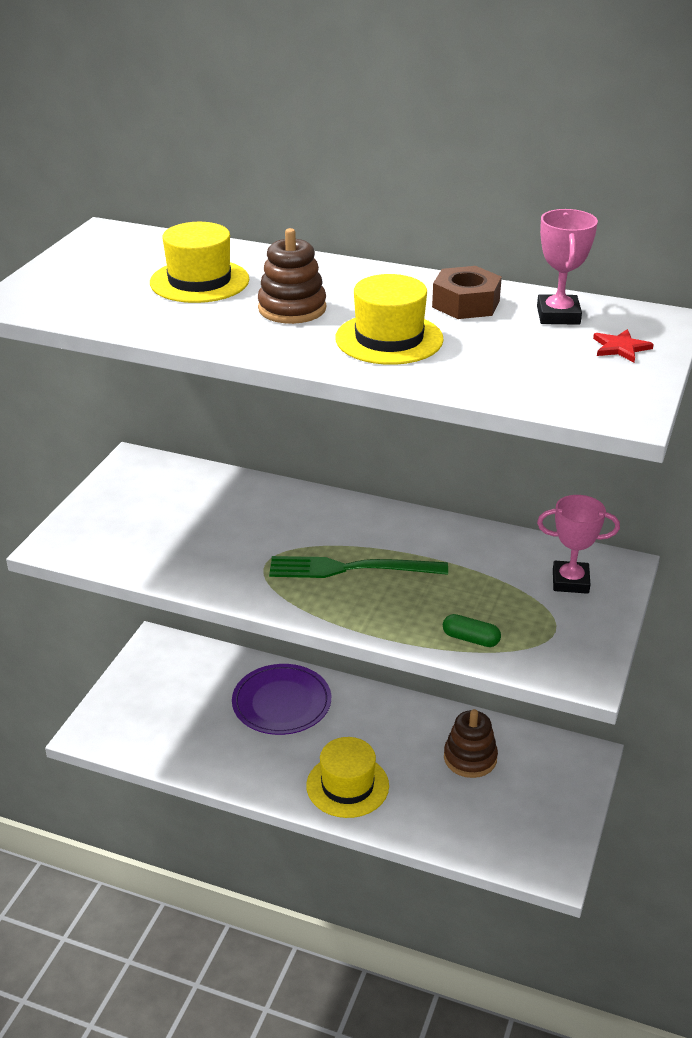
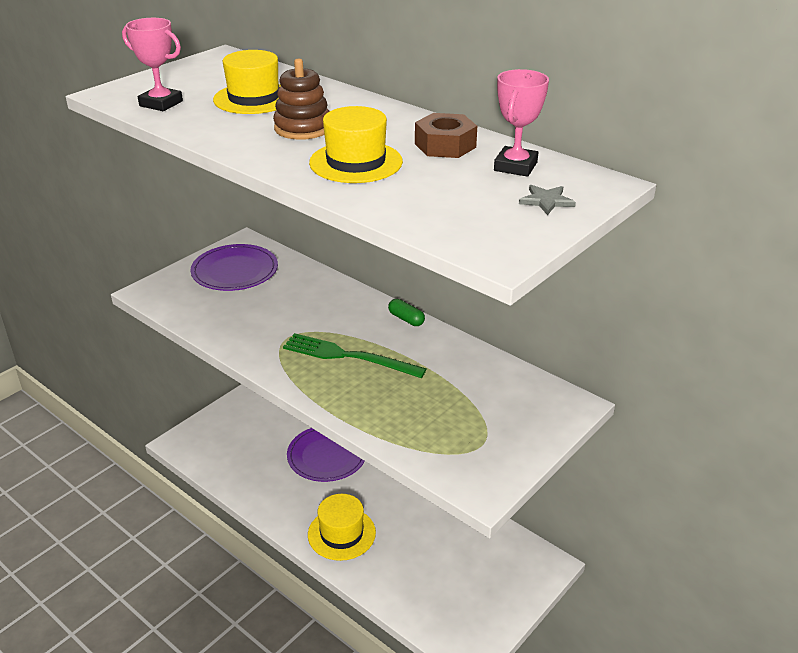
camera: 20 degrees right, 0 degrees up
(147, 498) = (235, 271): none -> purple plate
(470, 639) = (406, 435): green capsule -> green capsule (406, 319)
(470, 758) = (449, 539): brown stacking toy -> none
(570, 581) = (521, 407): pink trophy -> pink trophy (161, 103)
(620, 348) = (546, 201): red star -> grey star

